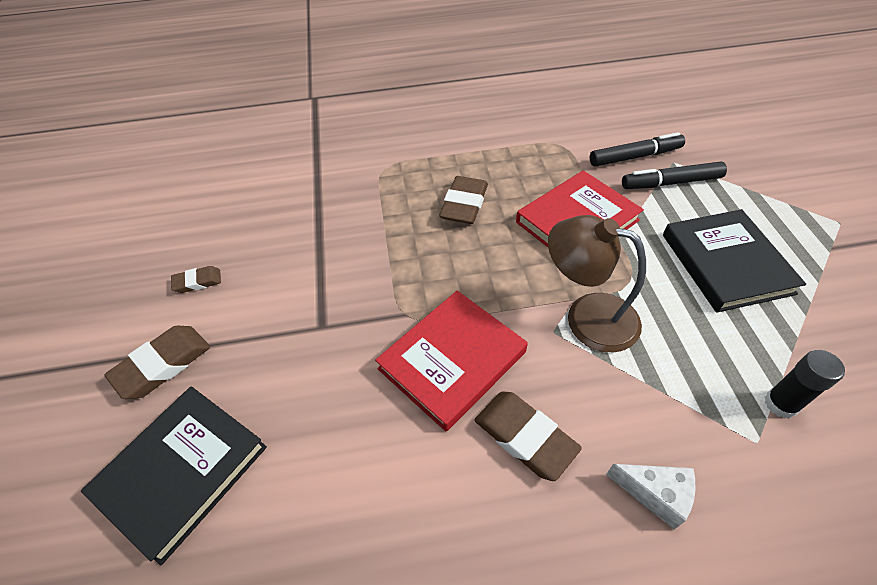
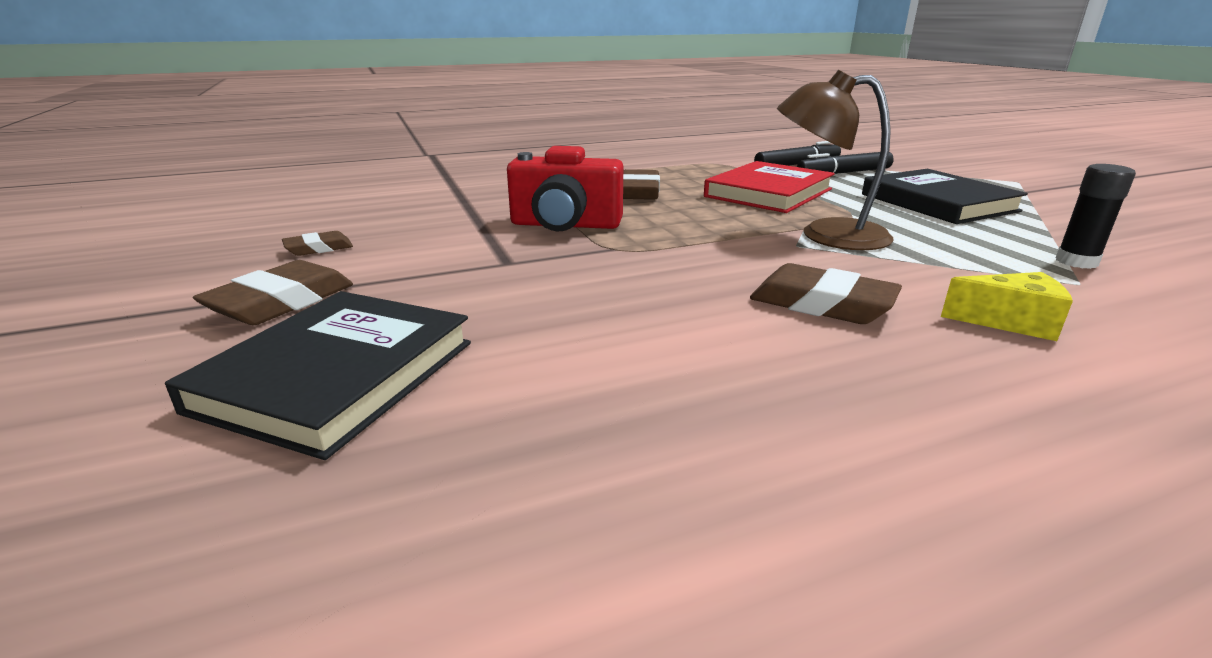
camera: 15 degrees left, 25 degrees down
(382, 265) = (565, 225): none -> red camera
(452, 360) = (692, 268): red book -> none
(655, 494) = (1010, 322): white cheese -> yellow cheese

